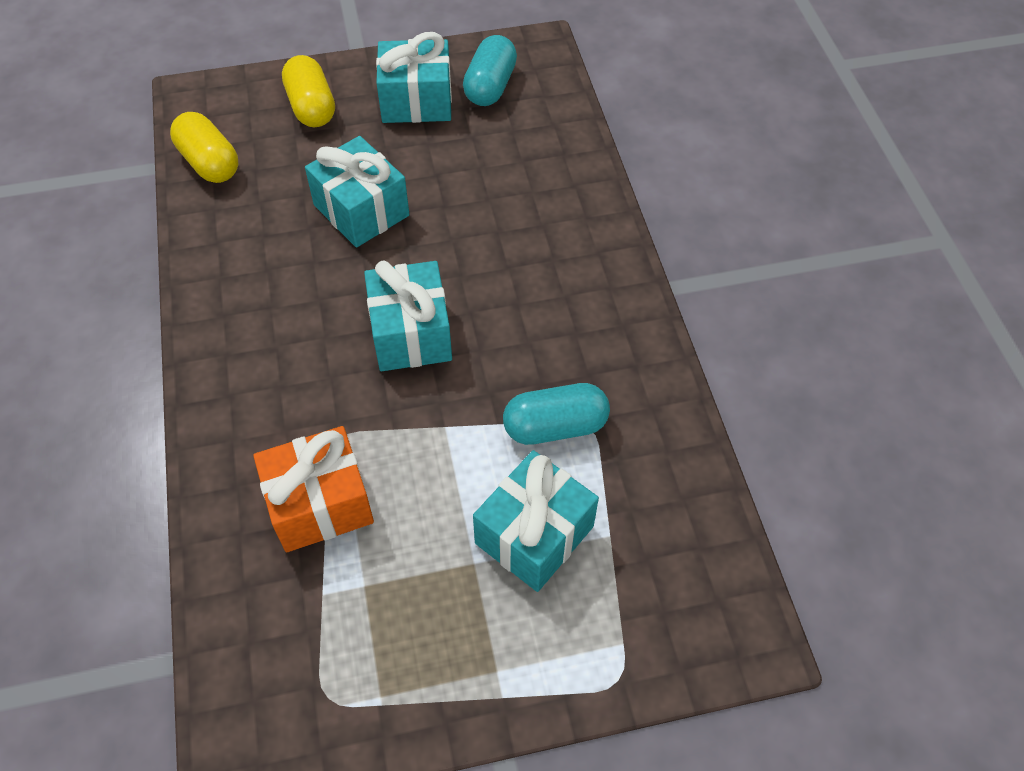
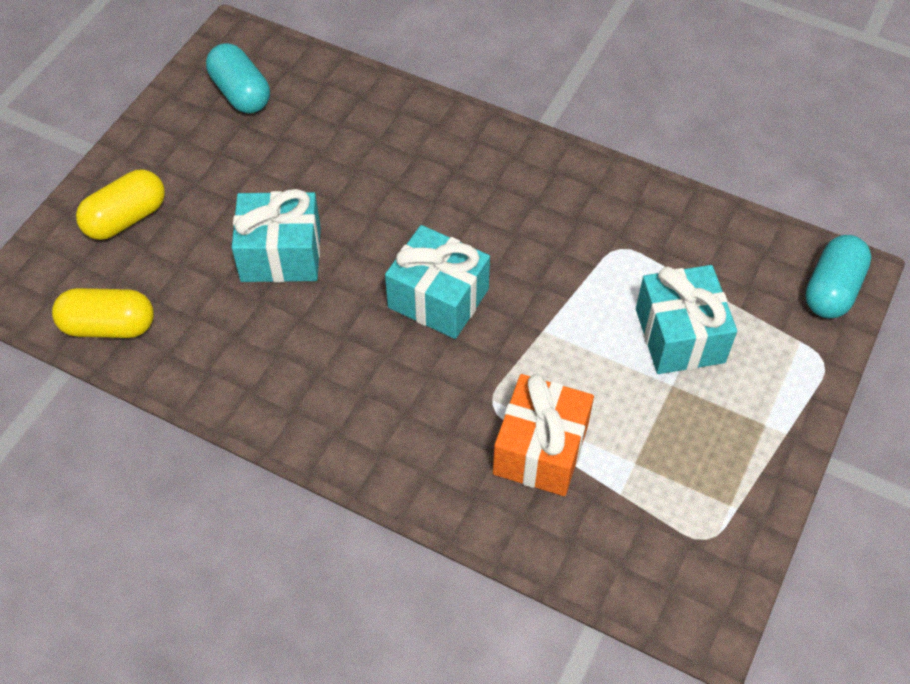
camera: 50 degrees left, 0 degrees up
(311, 107) = (126, 218): yellow capsule -> yellow capsule turned 60 degrees counterclockwise
(416, 101) = (202, 147): turquoise gift -> none
(555, 426) = (603, 266): turquoise capsule -> turquoise capsule (832, 289)

